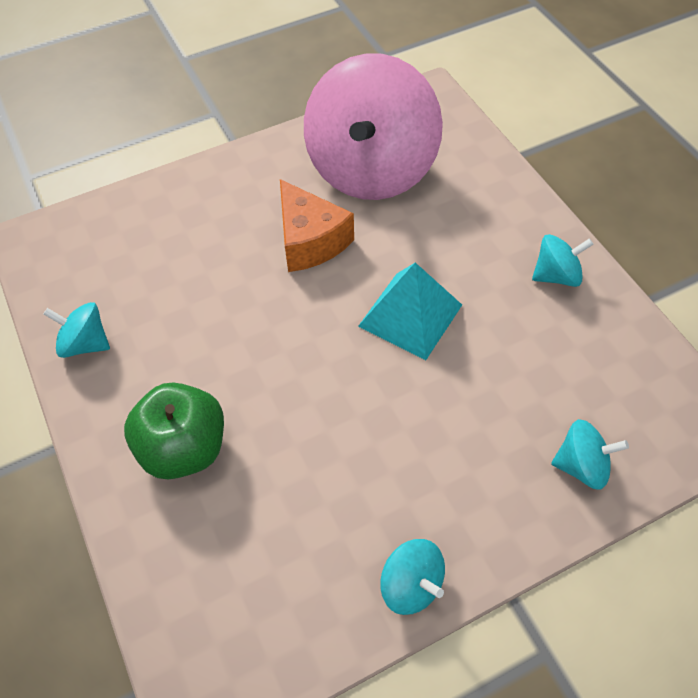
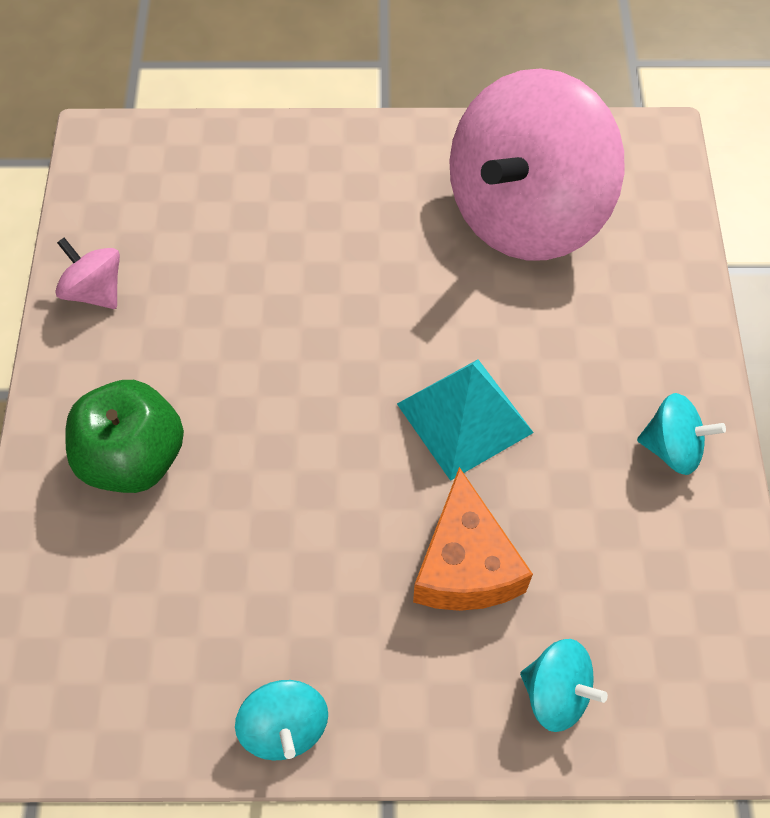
camera: 25 degrees right, 5 degrees up
(85, 343) = (95, 291): turquoise spinning top -> pink spinning top
(310, 241) = (401, 274): orange cheese -> orange cheese (465, 565)

